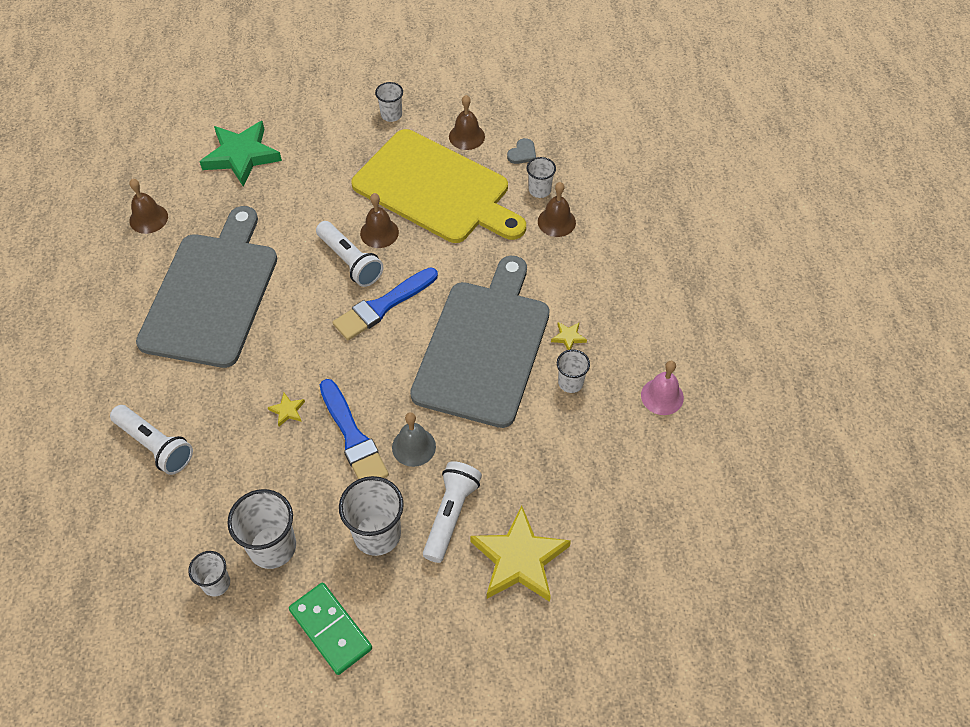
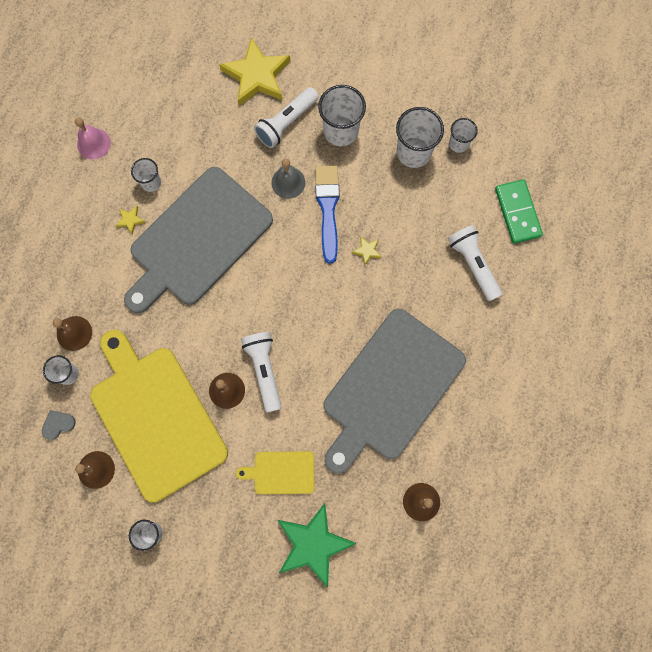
camera: 155 degrees left, 20 degrees up
(294, 192) = (281, 472): none -> yellow cutting board
(331, 629) = (395, 84): green domino -> green domino (517, 212)
(383, 306) = (257, 313): blue brush -> none

